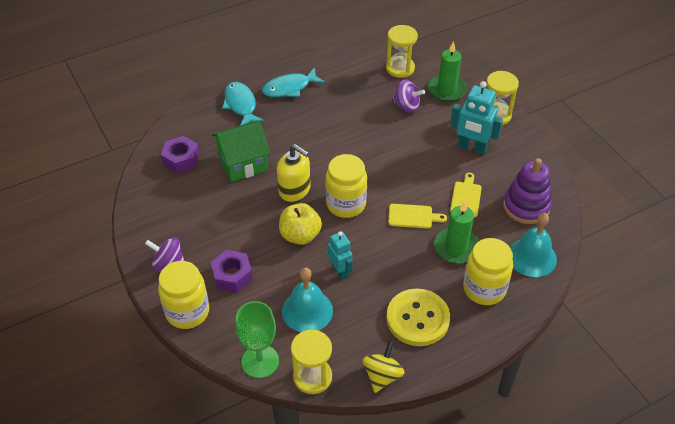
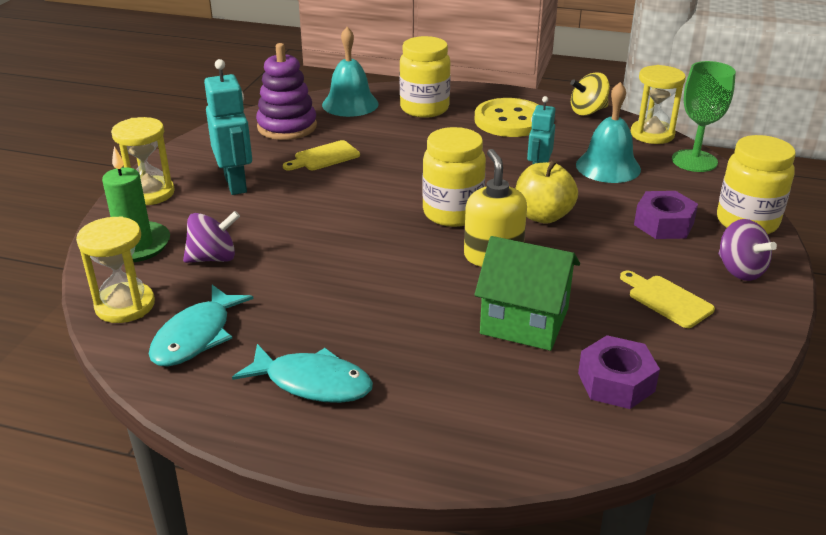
camera: 135 degrees left, 15 degrees down
(241, 105) = (424, 407): turquoise fish -> turquoise fish (196, 336)
(406, 106) = (213, 258): purple spinning top -> purple spinning top turned 90 degrees clockwise
(413, 216) = (400, 171): yellow cutting board -> yellow cutting board (667, 300)
(456, 247) = (400, 136): green candle -> none

